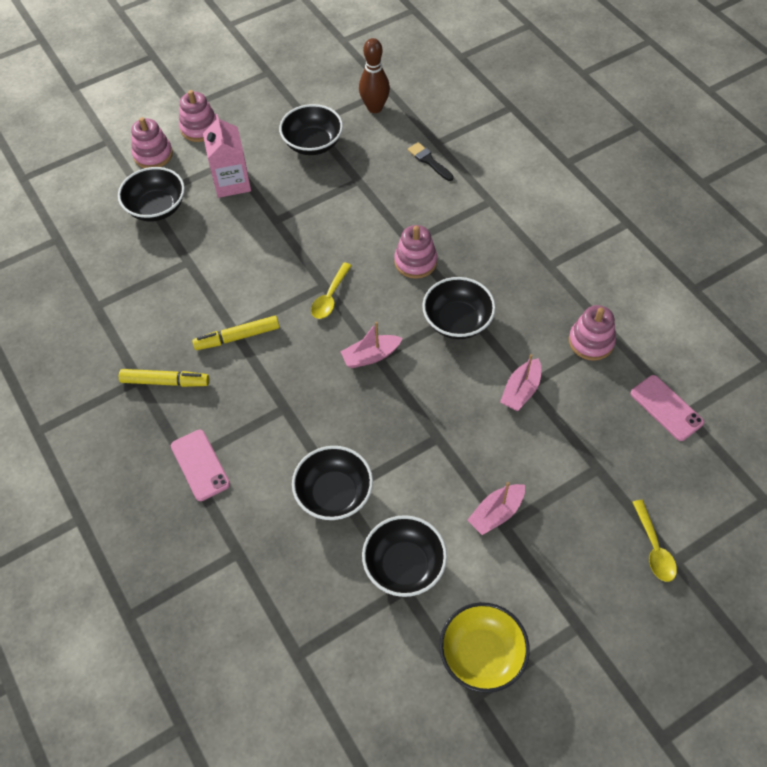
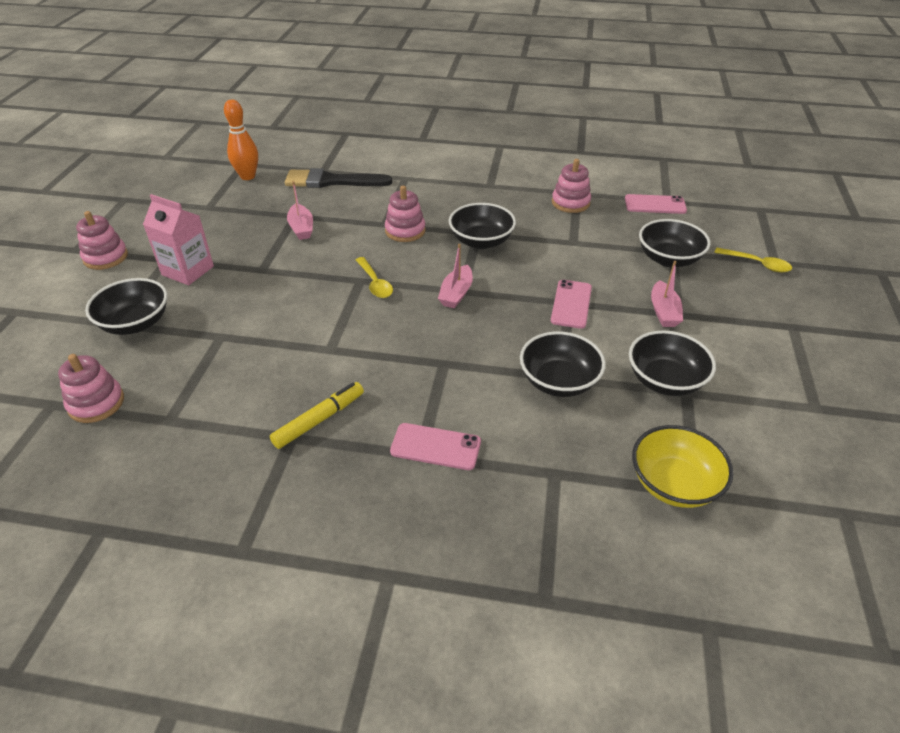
camera: 50 degrees left, 15 degrees down
(153, 155) = (80, 295): pink stacking toy -> pink stacking toy (96, 403)
(237, 337) = (338, 351): yellow marker -> none
(313, 144) = (226, 216): black bowl -> black bowl (668, 259)
(375, 108) = (248, 176): brown bowling pin -> orange bowling pin
(429, 161) = (331, 181): black brush -> black brush, size x1.92
(437, 441) = (571, 304): none -> pink phone
(482, 654) = (781, 384): yellow bowl -> yellow bowl (674, 484)
(521, 391) = (574, 248): pink boat -> pink boat (301, 228)

